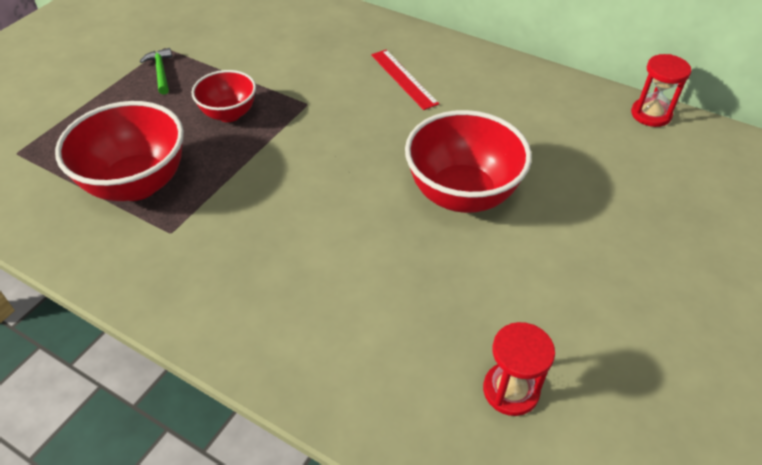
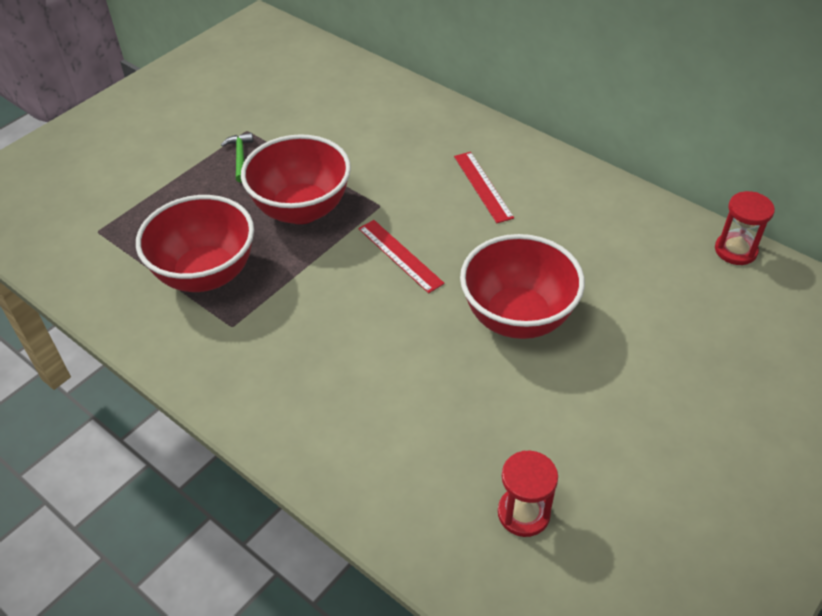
camera: 10 degrees right, 0 degrees up
(229, 114) = (301, 209): red bowl -> red bowl, size x1.70
(334, 148) = (400, 255): none -> red ruler

